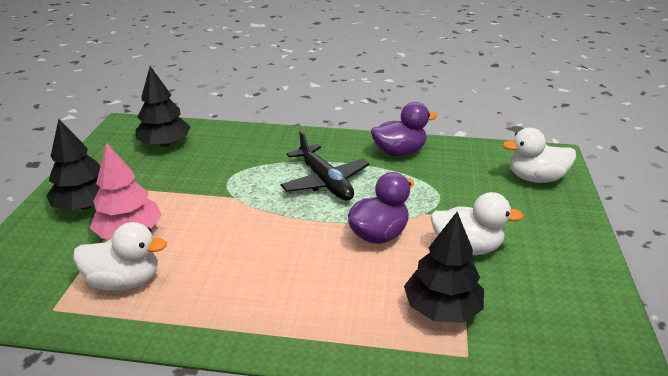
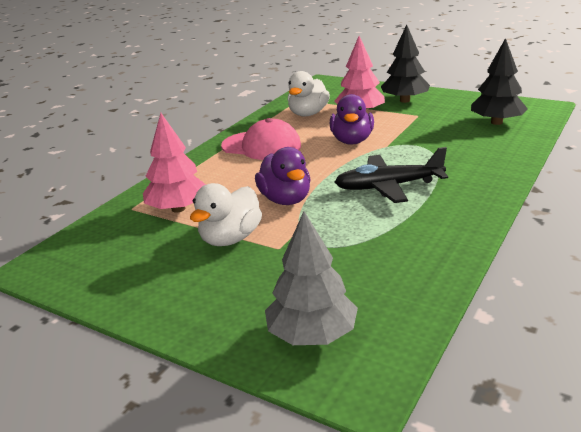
camera: 115 degrees right, 5 degrees down
(250, 294) = (261, 146): none -> pink cap
(399, 152) = (433, 241): purple duck -> purple duck (352, 141)
(441, 308) = (178, 209): black tree -> pink tree
(535, 178) = (312, 335): white duck -> grey tree

